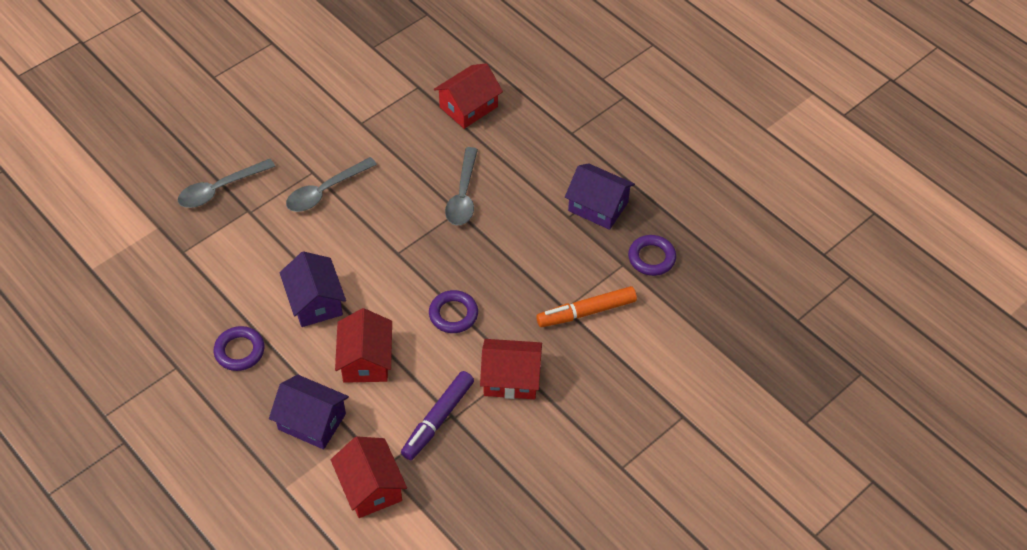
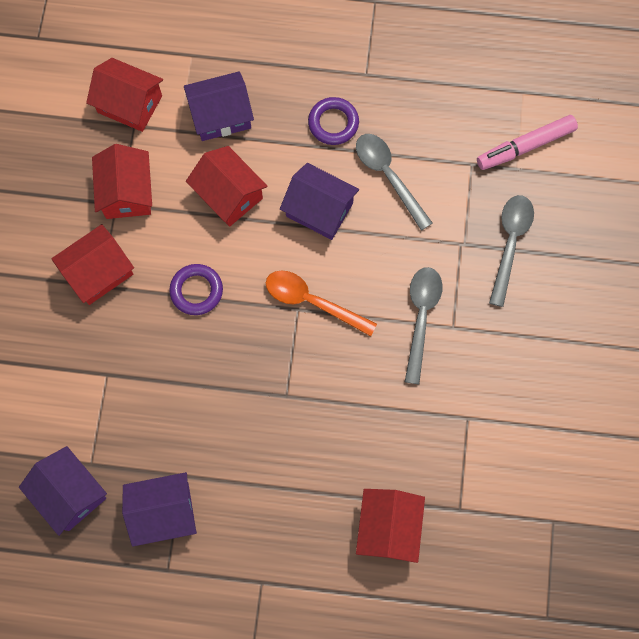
camera: 140 degrees right, 20 degrees up
(135, 235) = (525, 146): none -> pink marker
(383, 251) = (311, 301): none -> orange spoon
(438, 419) = (127, 192): purple marker -> red house
(463, 195) = (297, 417): grey spoon -> grey spoon (388, 176)
(586, 312) = (86, 386): orange marker -> none
(651, 258) = (70, 493): purple ring -> purple house

